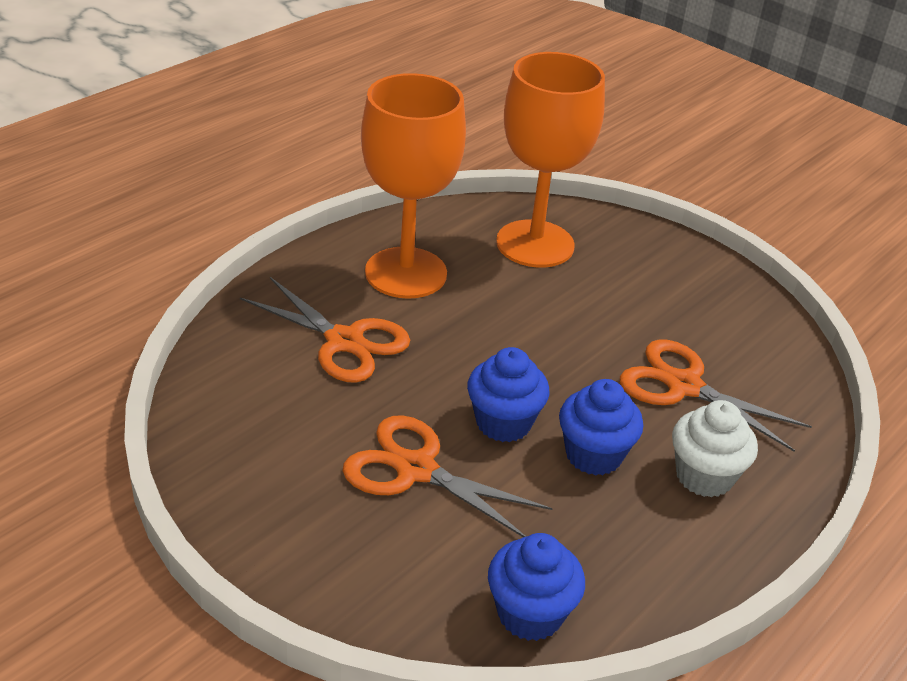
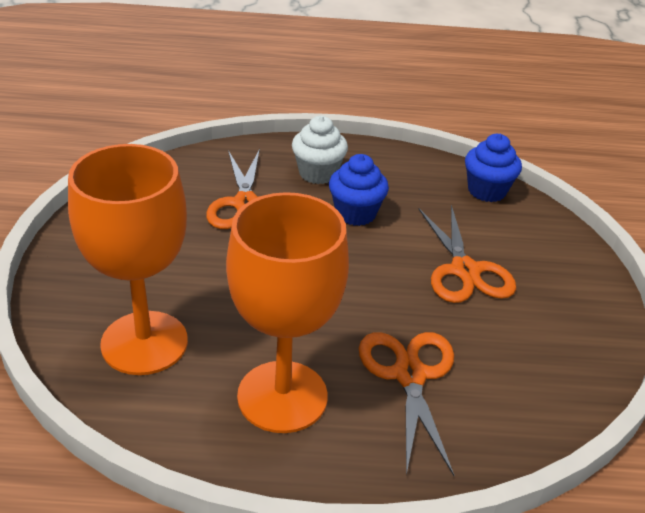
camera: 130 degrees left, 0 degrees up
(503, 423) = (379, 257): blue cupcake -> none

